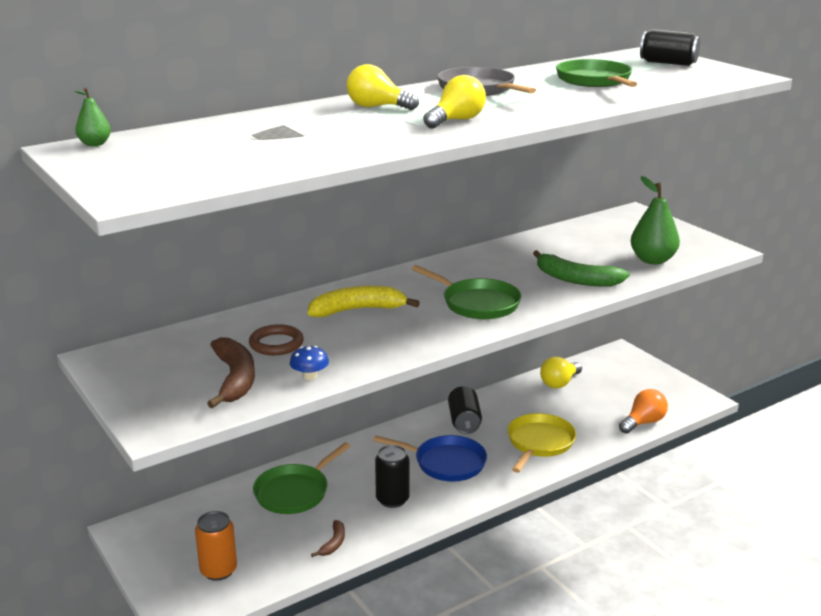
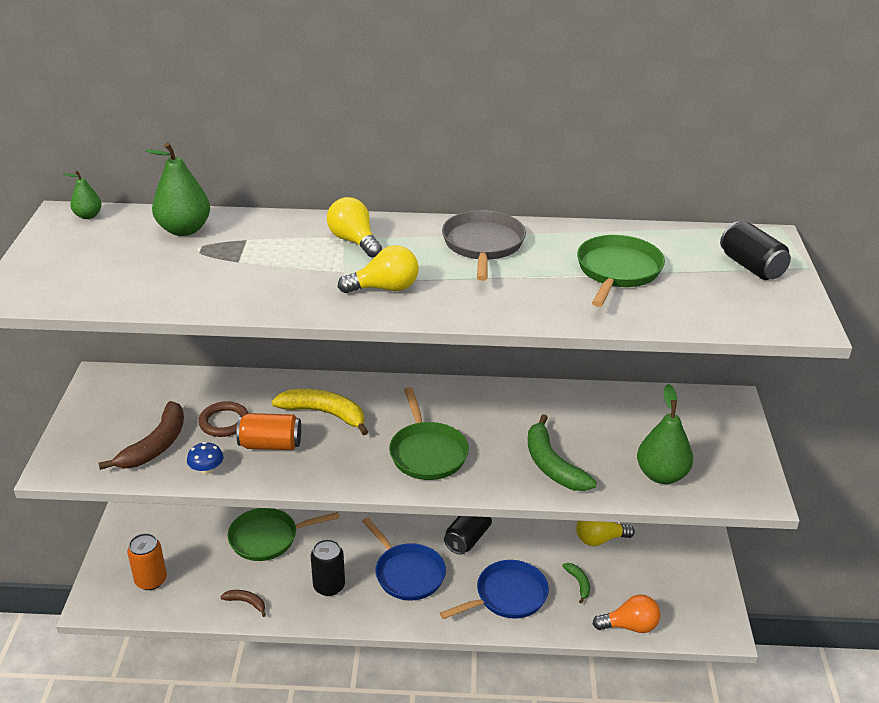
camera: 35 degrees right, 10 degrees up
(213, 131) = (184, 230): none -> green pear
(333, 543) = (246, 602): brown banana -> brown banana turned 120 degrees counterclockwise
(342, 342) = (270, 445): none -> orange can
(539, 443) = (507, 596): yellow pan -> blue pan
(578, 414) = (578, 583): none -> green banana

